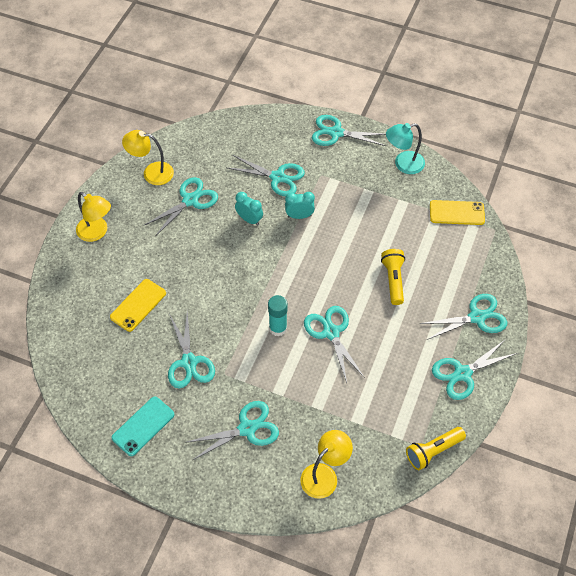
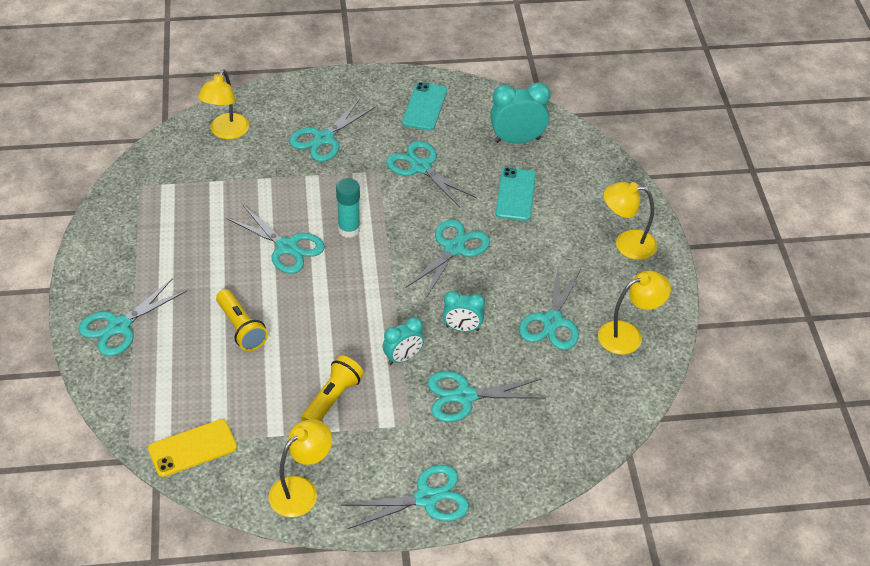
camera: 150 degrees right, 10 degrees down
(97, 355) = (517, 140): none -> turquoise clock
(138, 305) = (515, 194): yellow phone -> turquoise phone
(403, 164) = (301, 490): turquoise lamp -> yellow lamp
(433, 451) = (124, 186): yellow flashlight -> yellow flashlight (332, 399)
(462, 374) = (116, 263): turquoise scissors -> turquoise scissors (454, 248)

